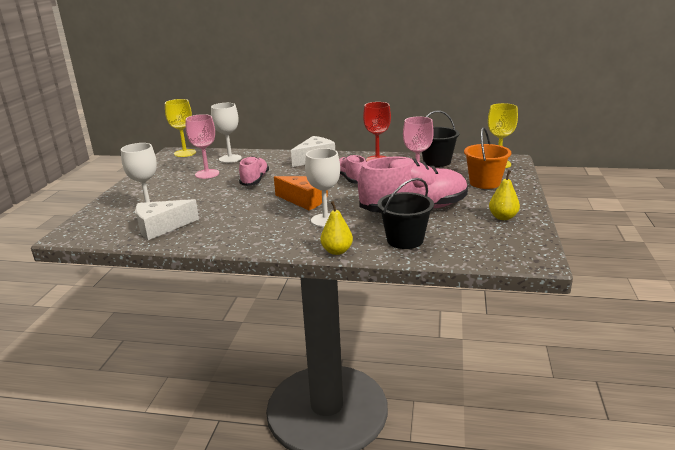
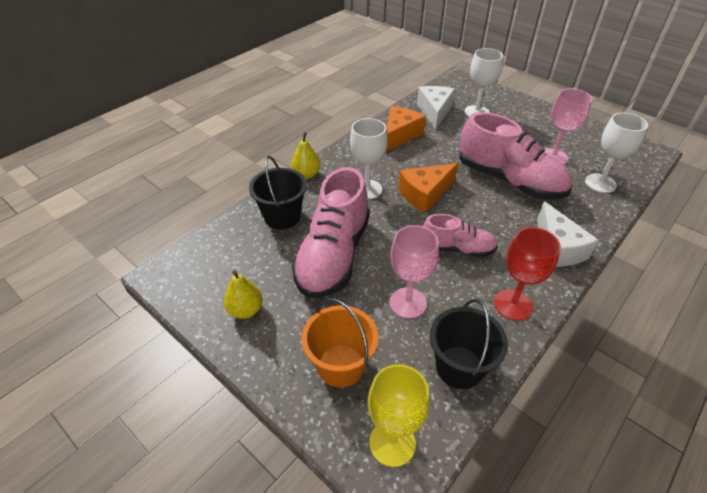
camera: 120 degrees right, 20 degrees up
(185, 153) = (643, 158): yellow goblet -> none
(223, 231) = (400, 135): none -> orange cheese
(255, 180) = (509, 180): pink shoe -> pink shoe, size x1.80

